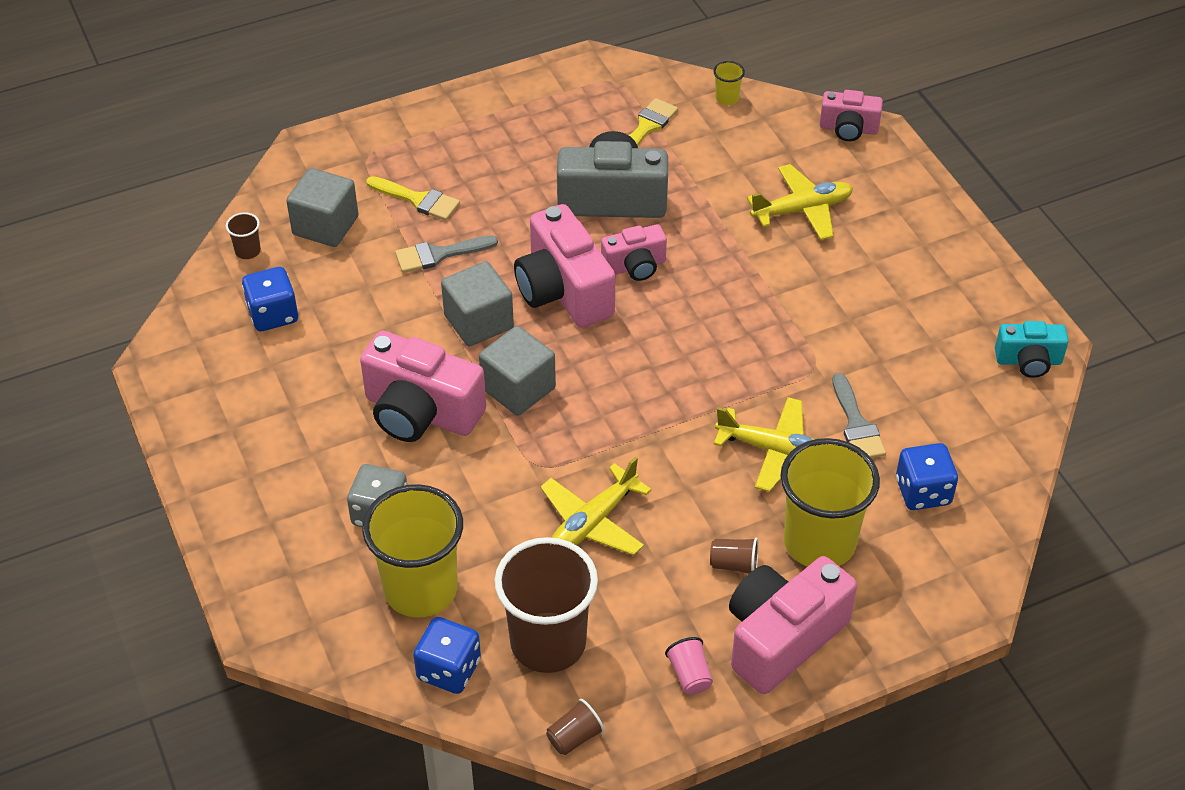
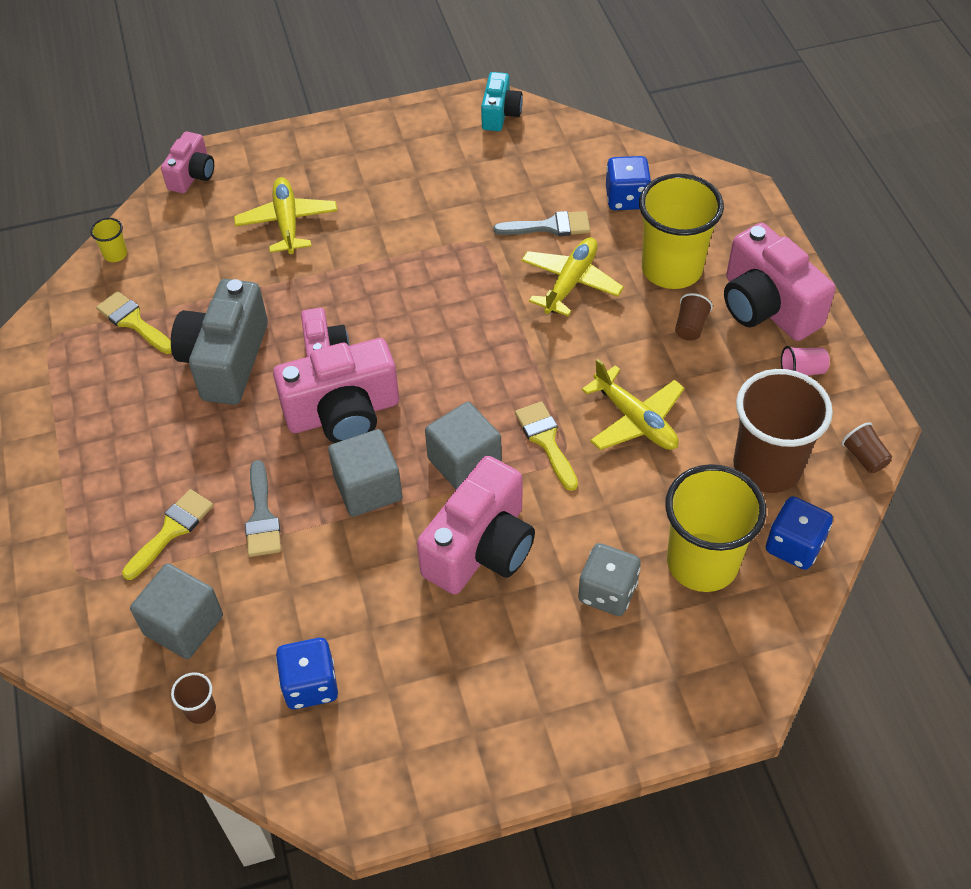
camera: 80 degrees left, 5 degrees up
(554, 449) = (546, 441): none -> yellow brush

